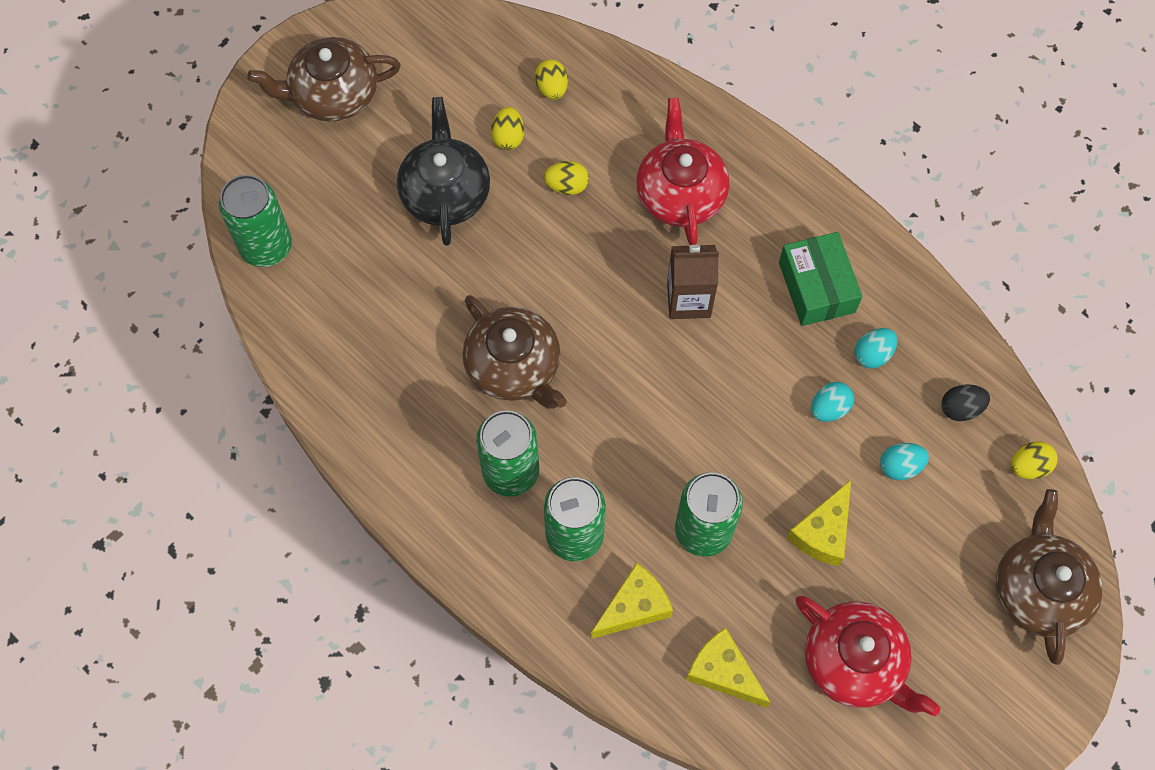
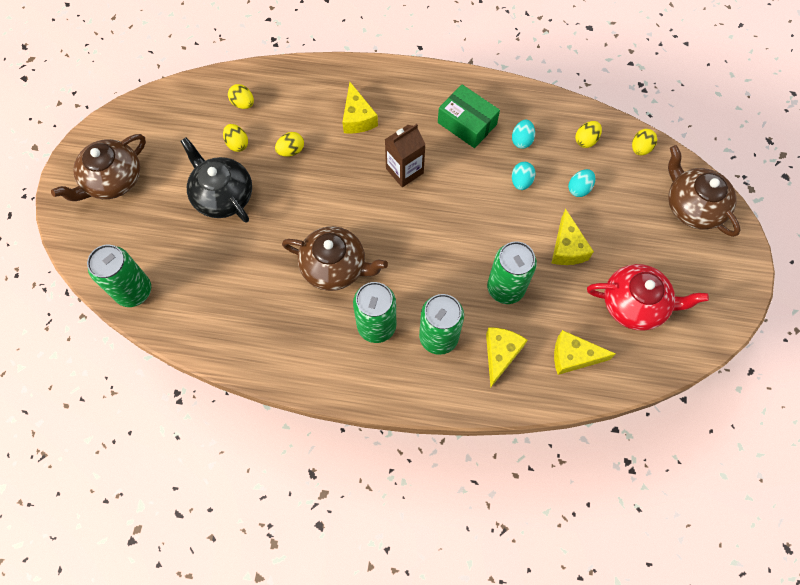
camera: 35 degrees left, 0 degrees up
(680, 193) = (357, 118): red teapot -> yellow cheese
(960, 408) = (586, 140): black egg -> yellow egg

